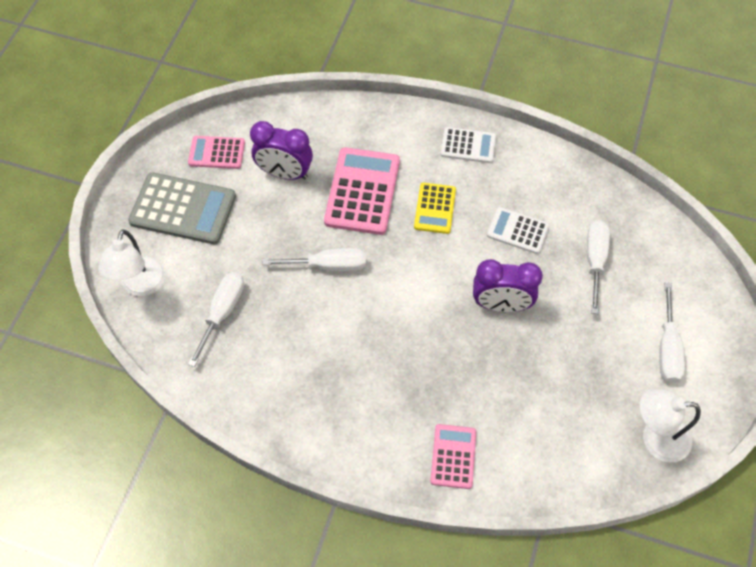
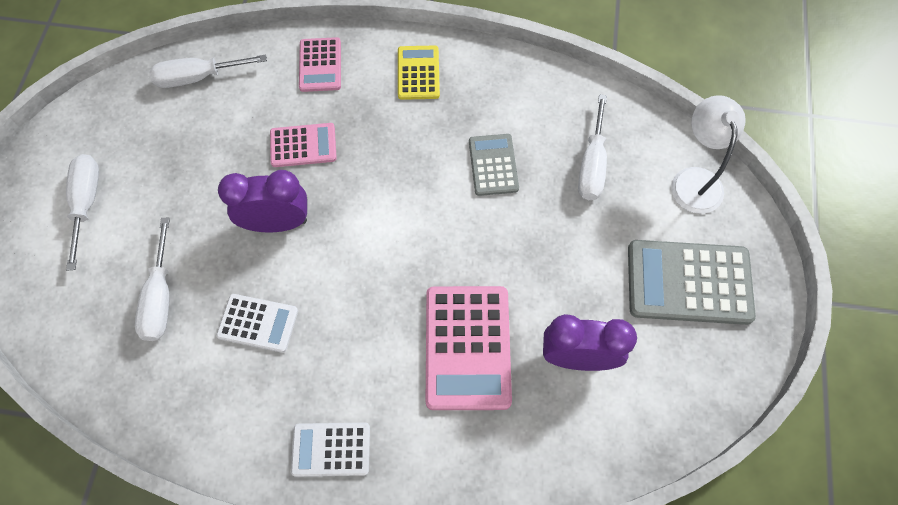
camera: 170 degrees right, 5 degrees up
(216, 153) = (679, 374): pink calculator -> pink calculator (303, 145)
(308, 326) = (493, 165): none -> grey calculator
(328, 265) = (487, 238): white screwdriver -> white screwdriver (198, 77)
(435, 208) = (368, 338): yellow calculator -> yellow calculator (418, 73)
(655, 438) = (115, 110): white lamp -> none

